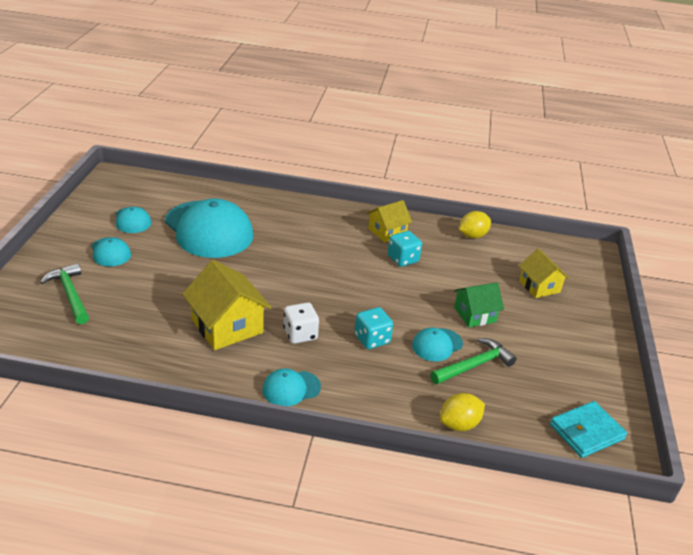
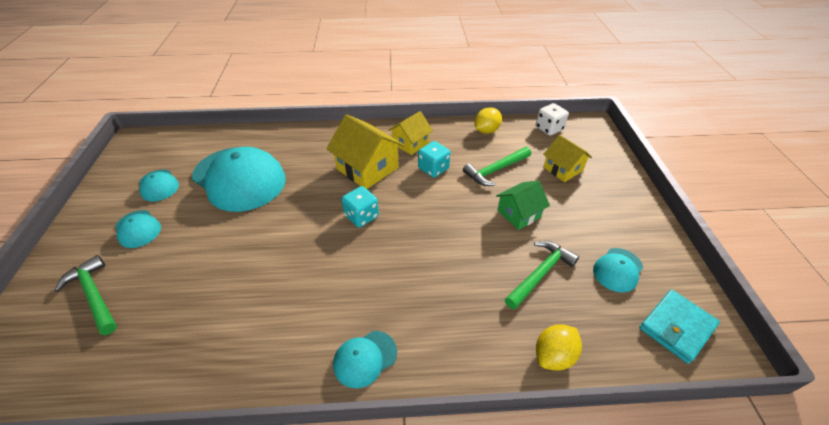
camera: 10 degrees left, 10 degrees up
(227, 326) = (278, 292): yellow house -> yellow house (367, 168)
(300, 334) = (358, 282): white dice -> white dice (549, 129)
(372, 339) = (432, 269): turquoise dice -> turquoise dice (361, 216)
(437, 345) = (496, 258): turquoise cap -> turquoise cap (618, 270)
(467, 273) = (495, 170): none -> green hammer

